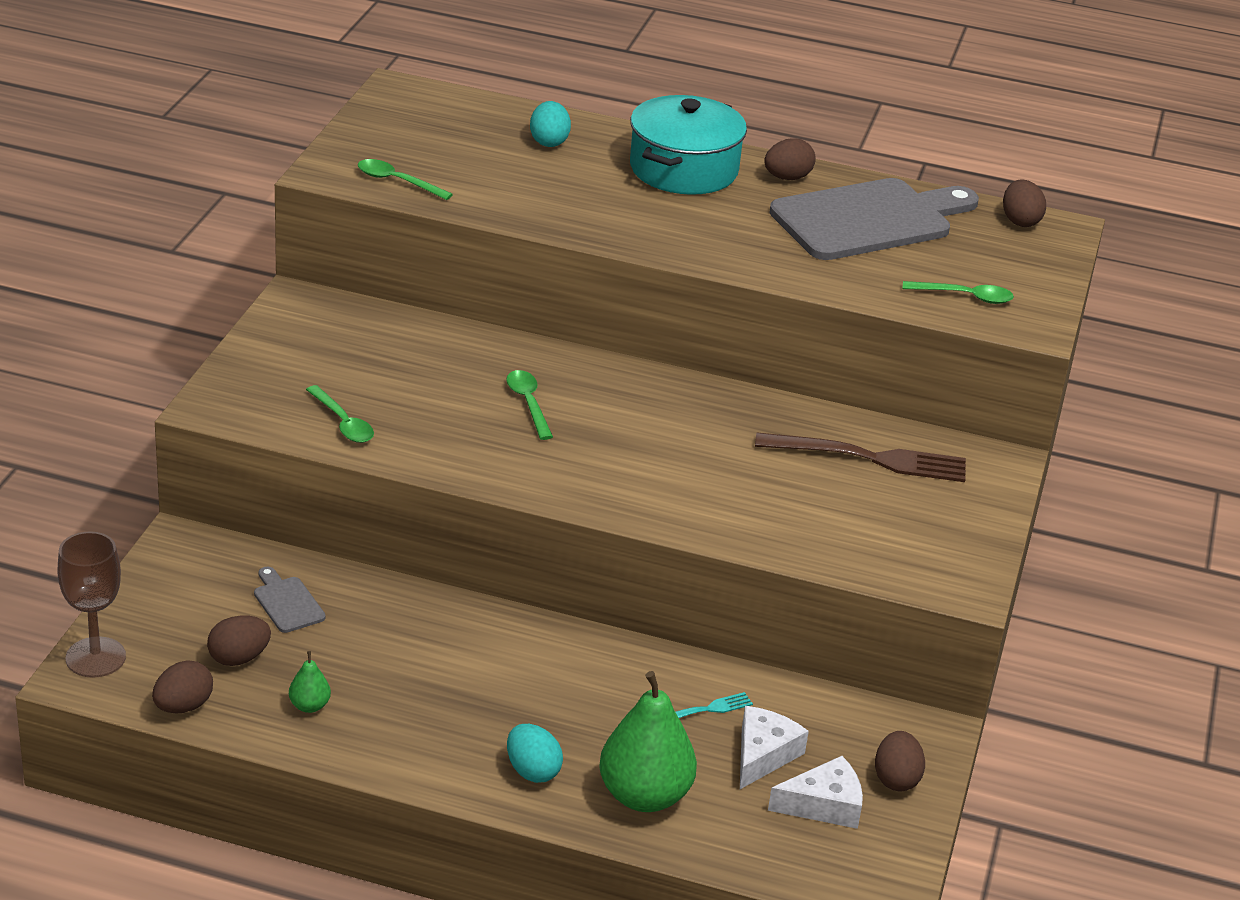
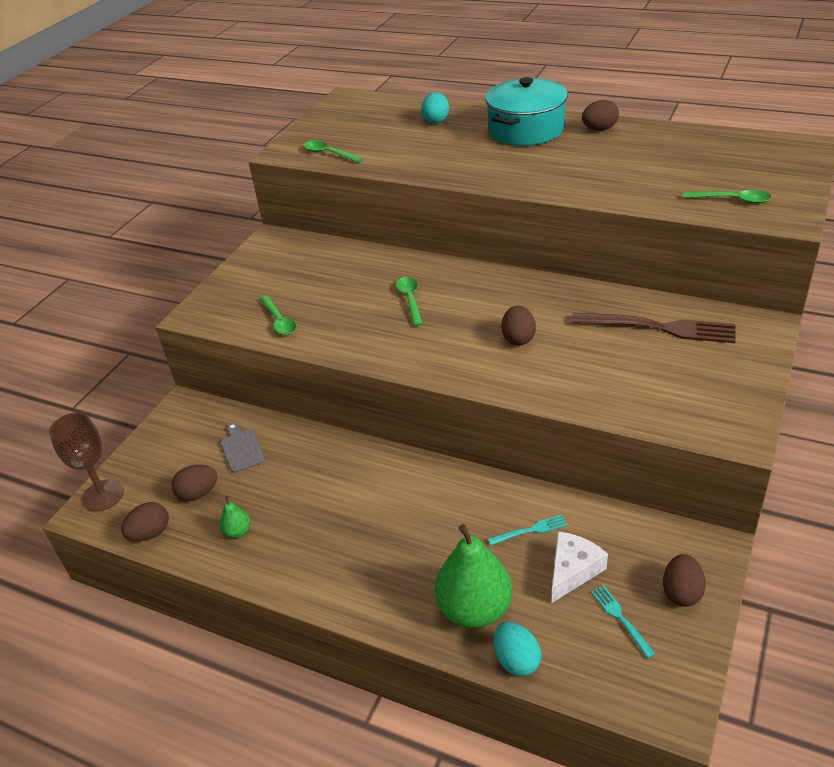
camera: 15 degrees right, 5 degrees up
(532, 771) = (390, 587): turquoise egg -> turquoise egg (516, 660)
(824, 805) = (620, 618): white cheese -> turquoise fork
(868, 219) = (657, 152): grey cutting board -> none
(1020, 221) = (774, 144): brown egg -> brown egg (518, 338)

